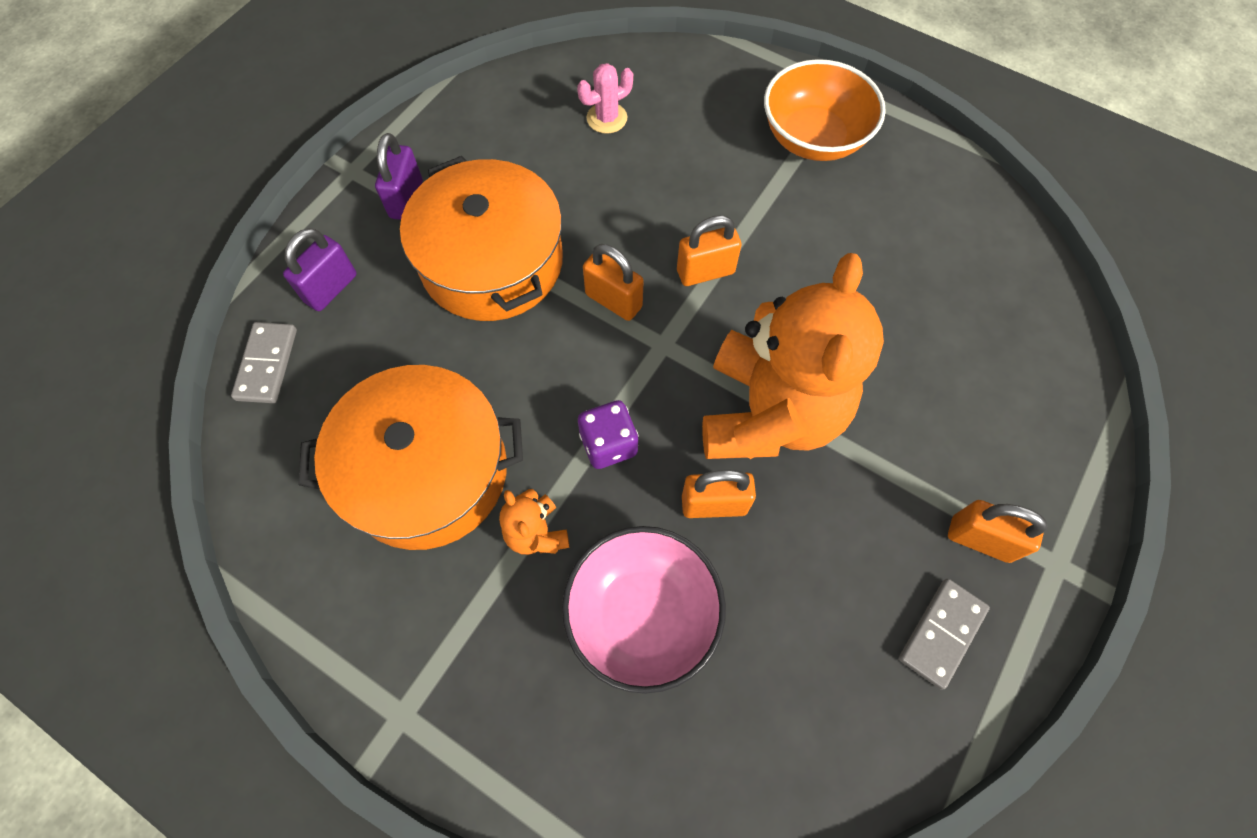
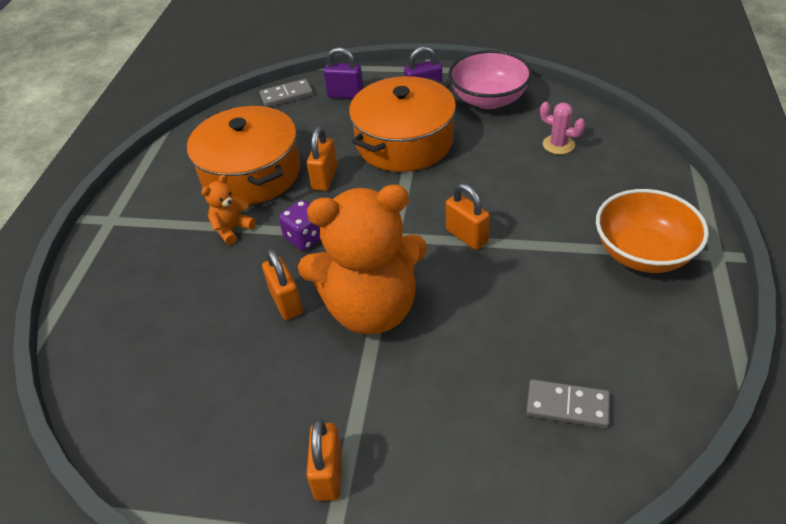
camera: 70 degrees right, 20 degrees down
(613, 301) = (412, 201): orange padlock -> orange padlock (325, 178)
(642, 615) = (197, 294): pink bowl -> pink bowl (489, 99)
(941, 633) = (239, 467): grey domino -> grey domino (567, 405)

